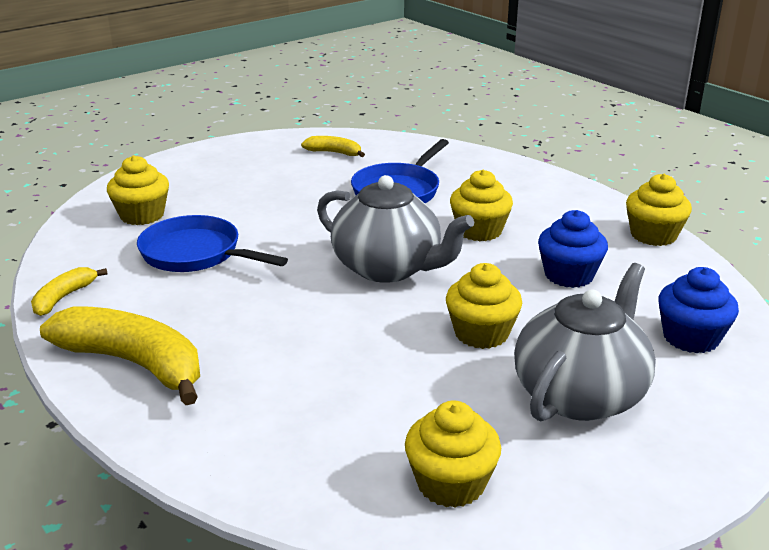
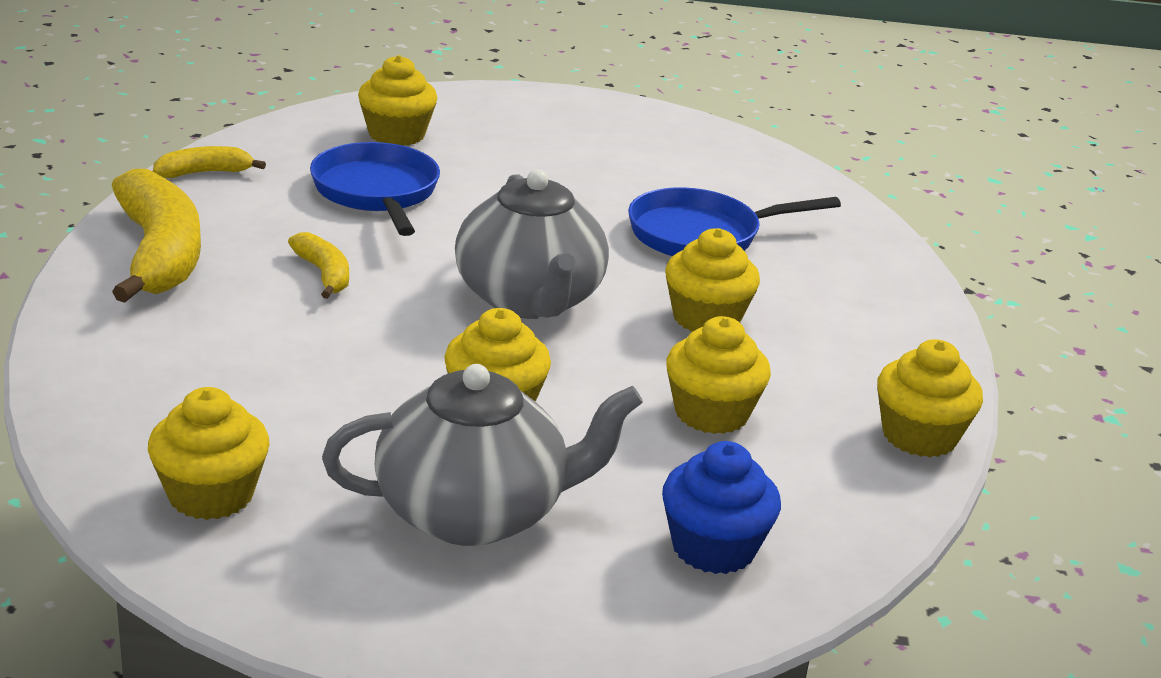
camera: 40 degrees right, 0 degrees up
(334, 153) = (712, 163): yellow banana -> yellow banana (324, 274)
(569, 275) = (711, 413): blue cupcake -> yellow cupcake

